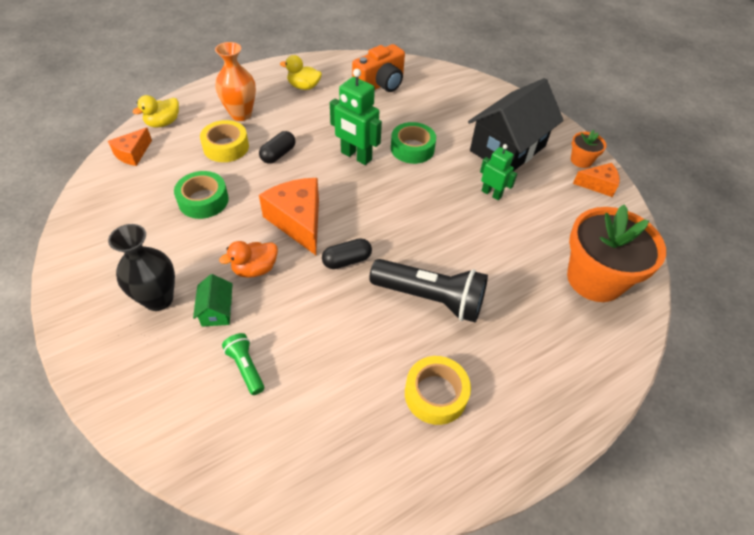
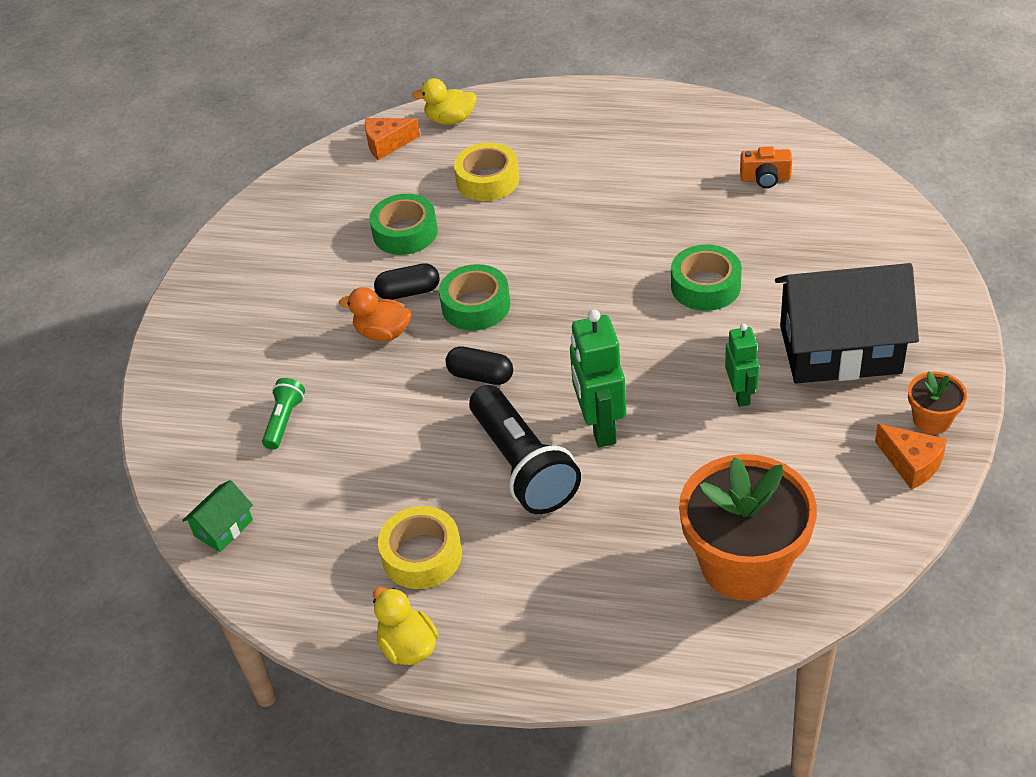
camera: 50 degrees right, 5 degrees down
(158, 299) = (273, 313): black vase -> none
(217, 310) = (310, 354): green house -> green house (223, 528)
(241, 114) = (544, 145): orange vase -> none
(278, 154) = (535, 216): black capsule -> black capsule (408, 292)
(298, 221) = (476, 306): orange cheese -> green tape
(304, 87) = (658, 139): yellow duck -> yellow duck (408, 647)
(356, 156) = (623, 262): green robot -> green robot (600, 427)
(380, 84) = (765, 179): orange camera -> orange camera, size x0.56

